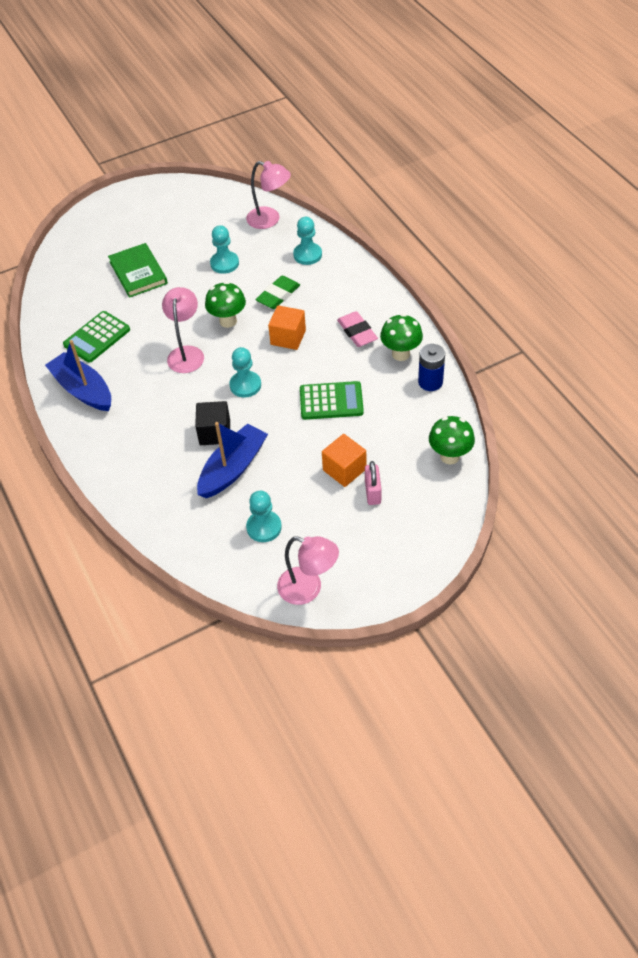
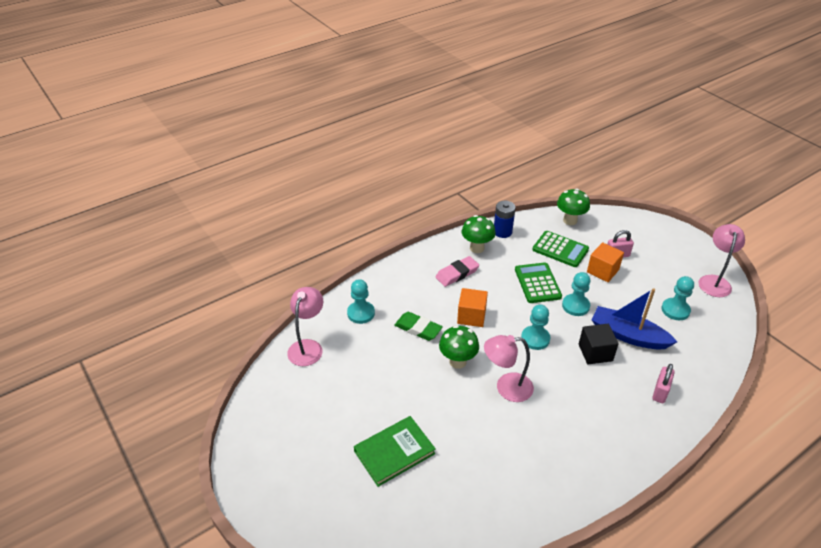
camera: 100 degrees left, 10 degrees down
(83, 390) = (578, 469): blue boat -> none
(97, 337) = (501, 473): green calculator -> green calculator (560, 249)
(149, 476) = (660, 392): none -> pink padlock
(224, 263) = (375, 375): turquoise pawn -> turquoise pawn (575, 306)

